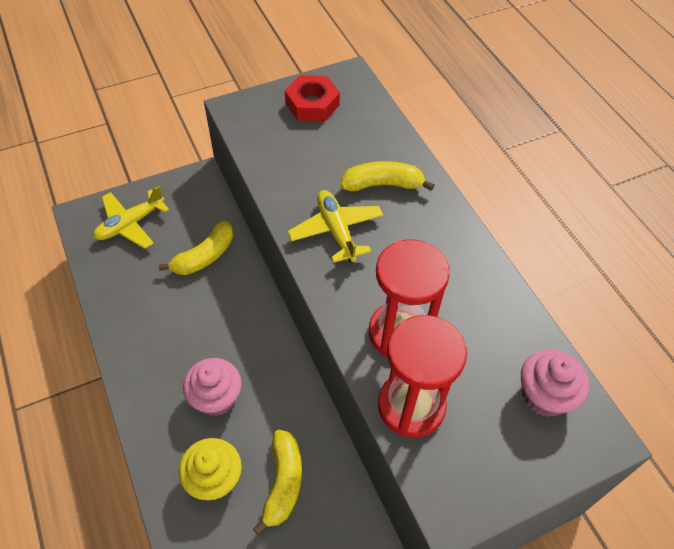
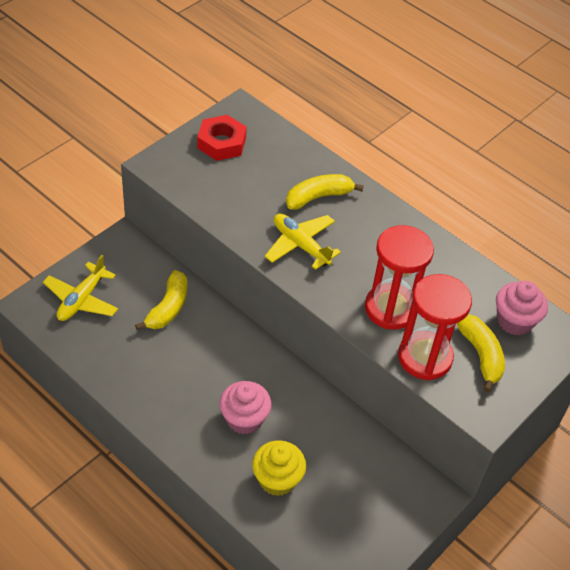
camera: 25 degrees left, 5 degrees down
(283, 483) = (334, 463): yellow banana -> yellow banana (480, 355)

